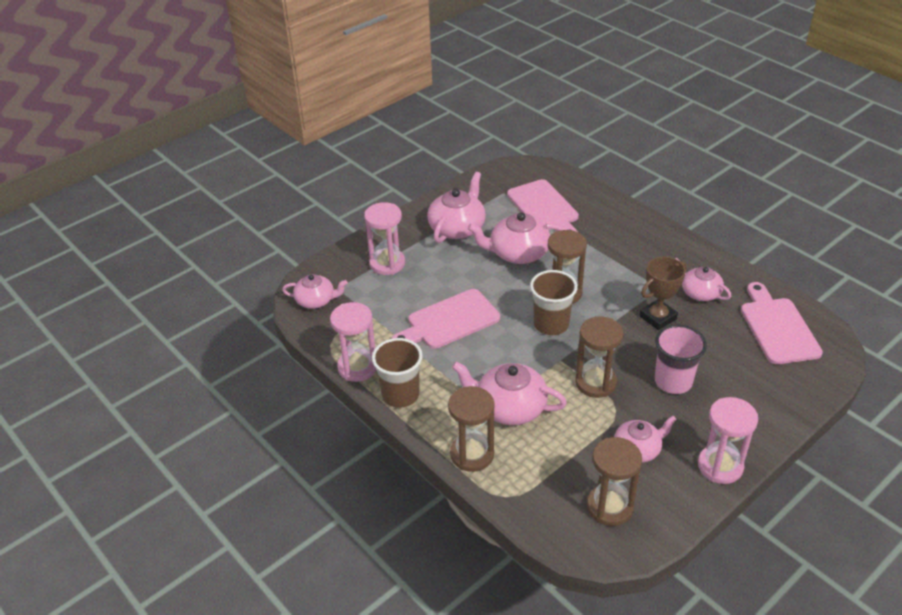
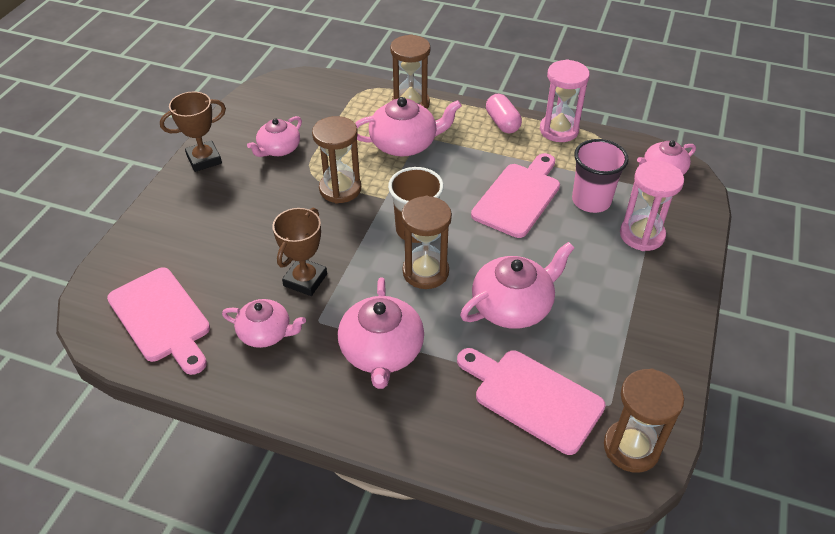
camera: 150 degrees right, 5 degrees up
(400, 395) = (502, 123): brown cup -> pink capsule
(457, 228) = (614, 315): pink teapot -> pink teapot (381, 351)
(610, 507) = (285, 106): brown hourglass -> brown hourglass (631, 448)
(673, 381) = (266, 215): pink cup -> pink cup (591, 201)
(720, 466) = (204, 159): pink hourglass -> brown trophy

